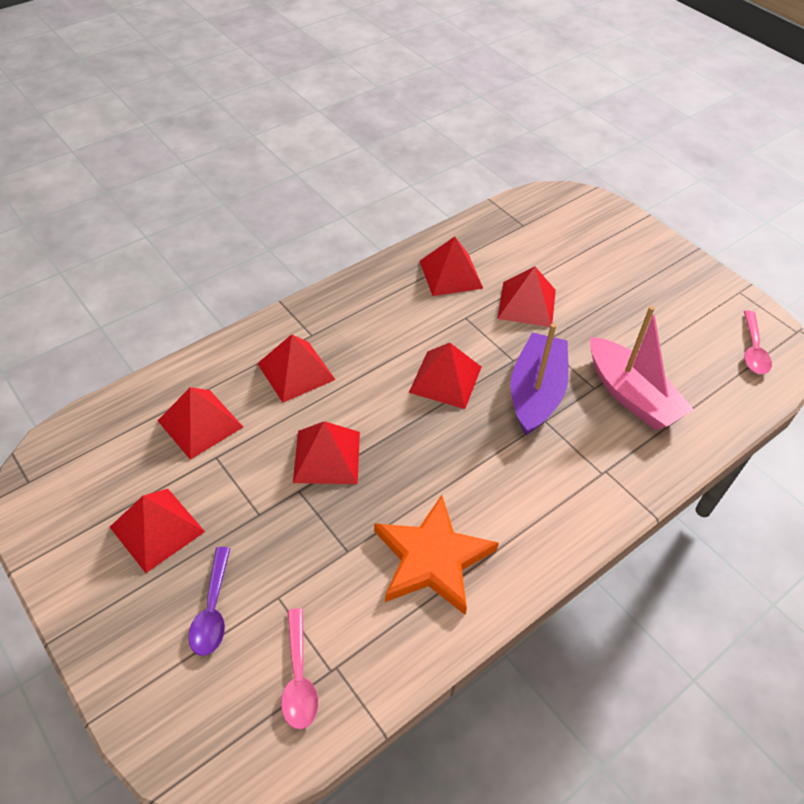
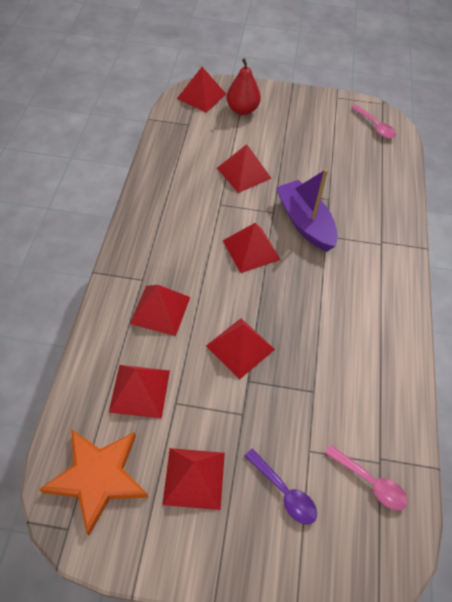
camera: 45 degrees left, 5 degrees up
(432, 558) = (358, 357): orange star -> orange star (98, 477)
(450, 274) = (181, 182): red pyramid -> red pyramid (201, 96)
(601, 243) = (242, 110): none -> red pear
(631, 395) = (349, 190): pink boat -> none

